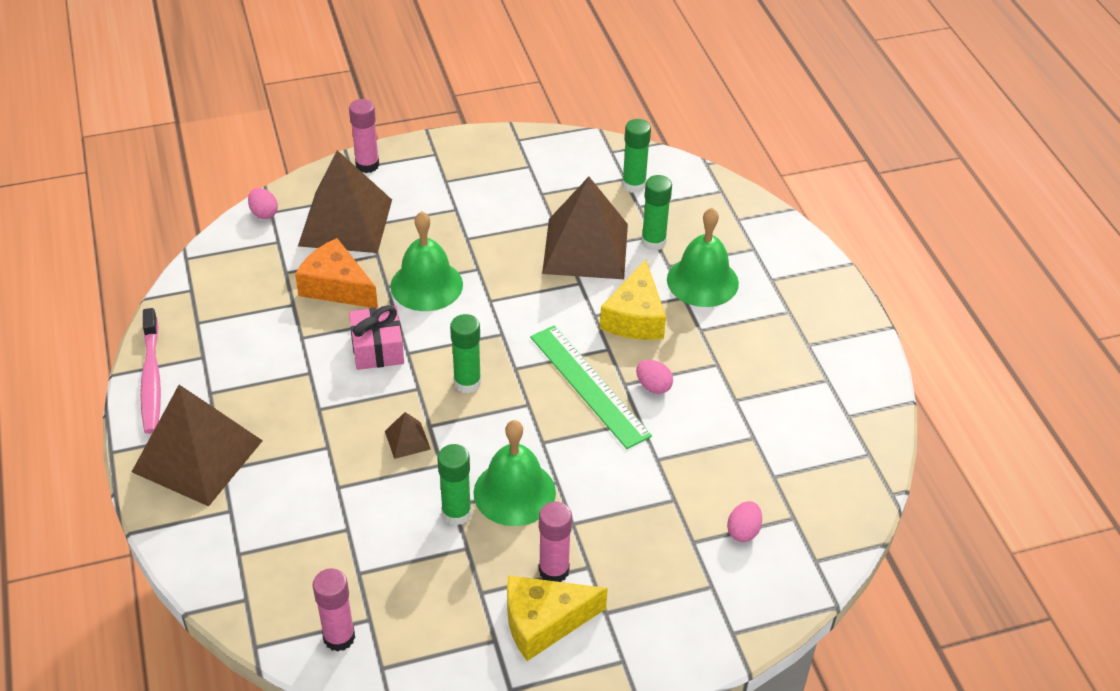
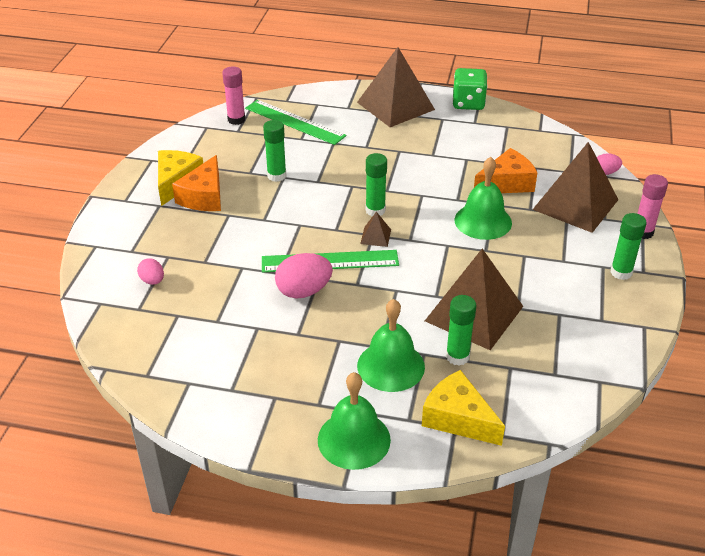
camera: 120 degrees right, 5 degrees down
(151, 378) = (468, 103): pink toothbrush -> green dice
(306, 558) = (294, 122): none -> green ruler
(377, 349) = (434, 184): pink gift -> none
(407, 440) = (347, 174): brown pyramid -> brown pyramid (375, 236)
(514, 492) = (271, 201): green bell -> green bell (354, 439)
(554, 570) = (204, 196): pink glue stick -> orange cheese
(634, 185) = (541, 376): green glue stick -> green glue stick (621, 272)
(635, 317) = (378, 310): yellow cheese -> yellow cheese (458, 418)
(653, 386) = (304, 291): pink egg -> pink egg, size x1.77

